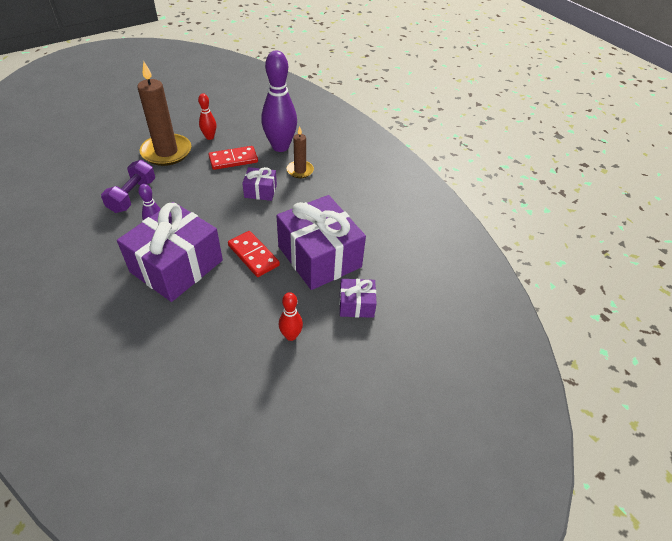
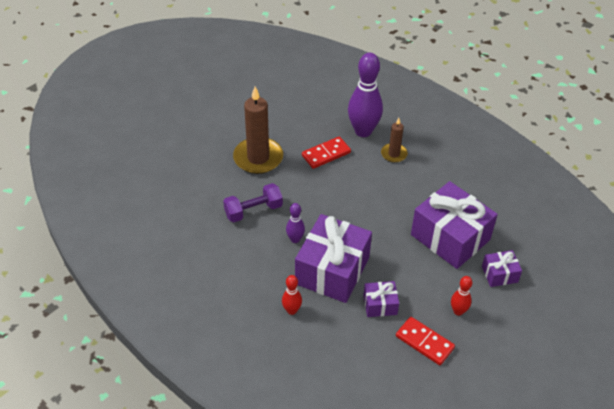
camera: 10 degrees left, 0 degrees up
(132, 196) = (253, 210): purple dumbbell -> purple dumbbell turned 60 degrees clockwise
(209, 137) = (290, 133): red bowling pin -> red bowling pin (291, 310)
(253, 255) = (393, 247): red domino -> red domino (424, 342)
(260, 191) = (368, 183): purple gift -> purple gift (380, 304)

